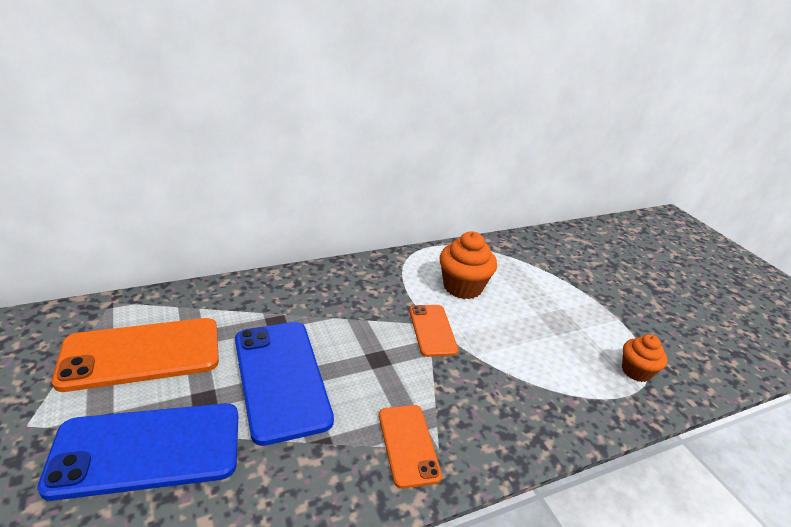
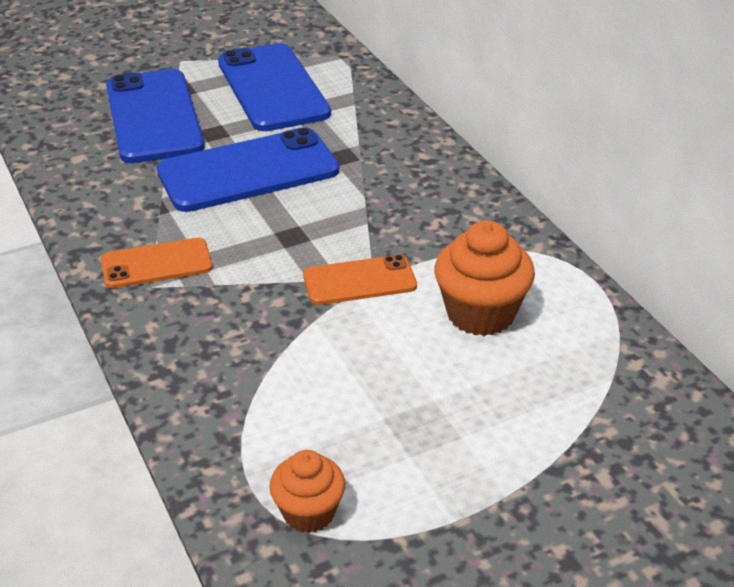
camera: 90 degrees right, 5 degrees up
(141, 354) = (272, 88): orange phone -> blue phone

